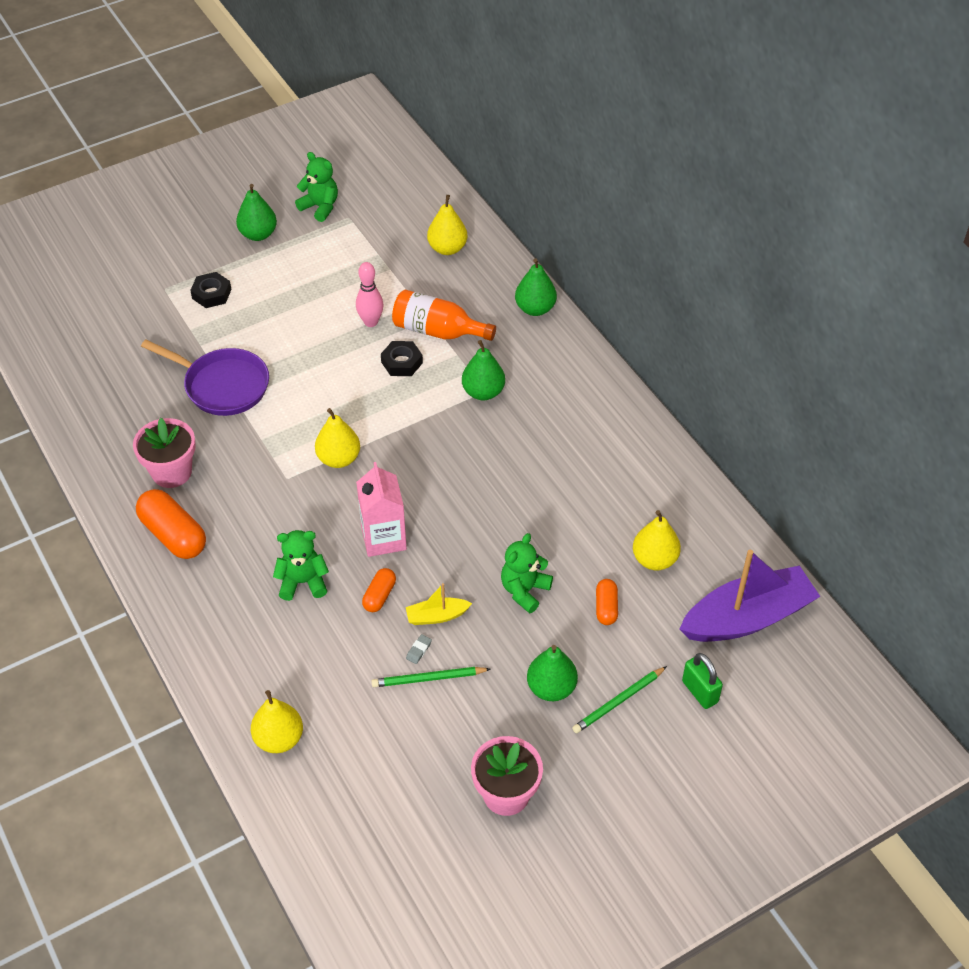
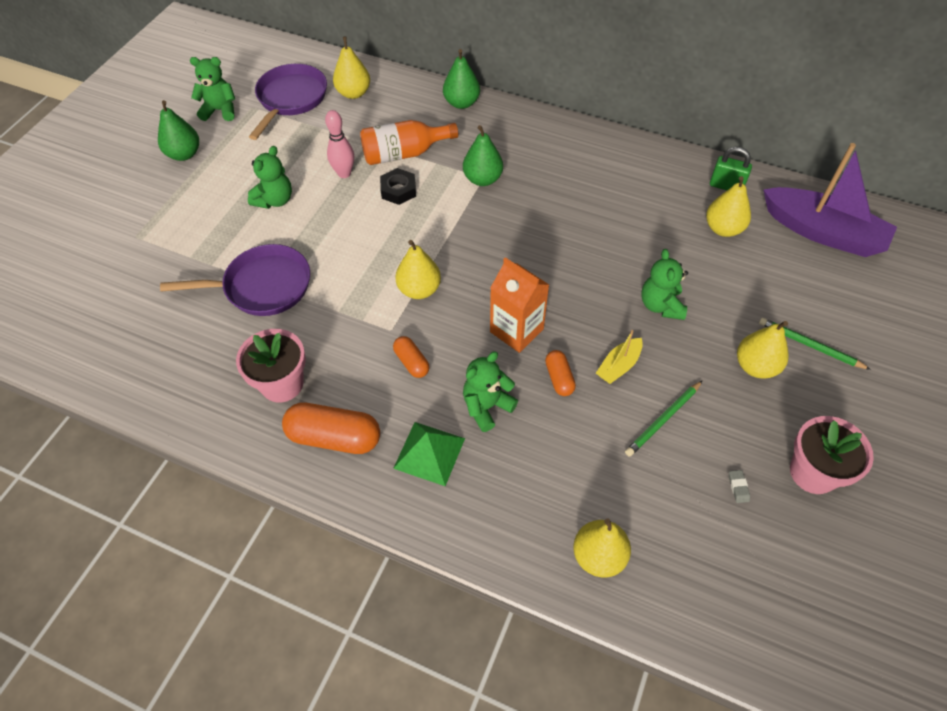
camera: 35 degrees left, 5 degrees up
(211, 294) = (184, 219): black nut -> none
(229, 589) = (429, 453): none -> green pyramid
(294, 316) = (275, 200): none -> green teddy bear
(383, 538) = (516, 330): pink carton -> orange carton
(387, 226) = (290, 99): none -> purple pan
(419, 650) = (633, 402): grey eraser -> grey eraser (738, 487)
(551, 688) = (755, 366): green pear -> yellow pear
(606, 607) = (728, 282): orange capsule -> orange capsule (411, 362)
(618, 702) = (809, 345): green pencil -> green pencil turned 105 degrees clockwise
(700, 692) = (851, 302): green padlock -> green padlock (726, 186)
(747, 617) = (822, 232): purple boat -> purple boat turned 90 degrees clockwise

